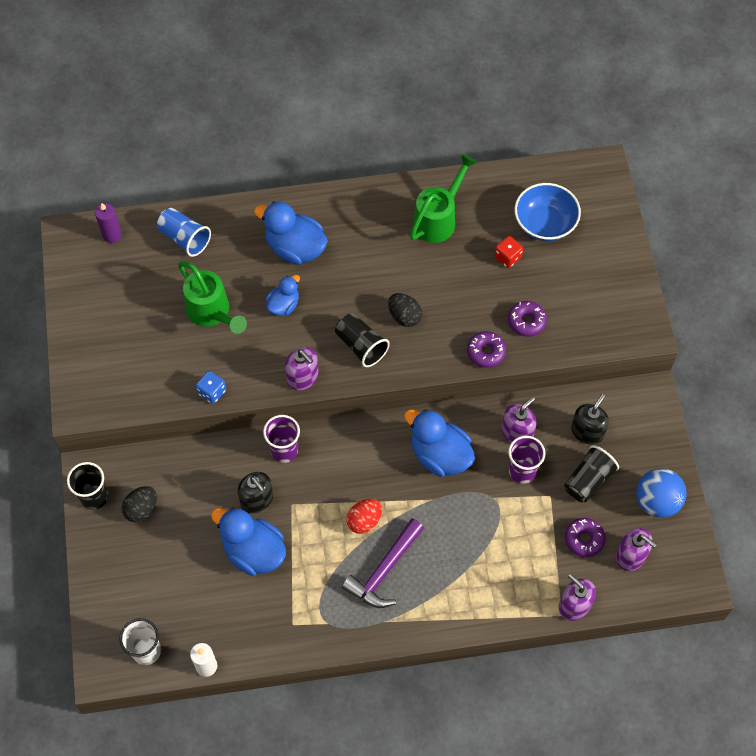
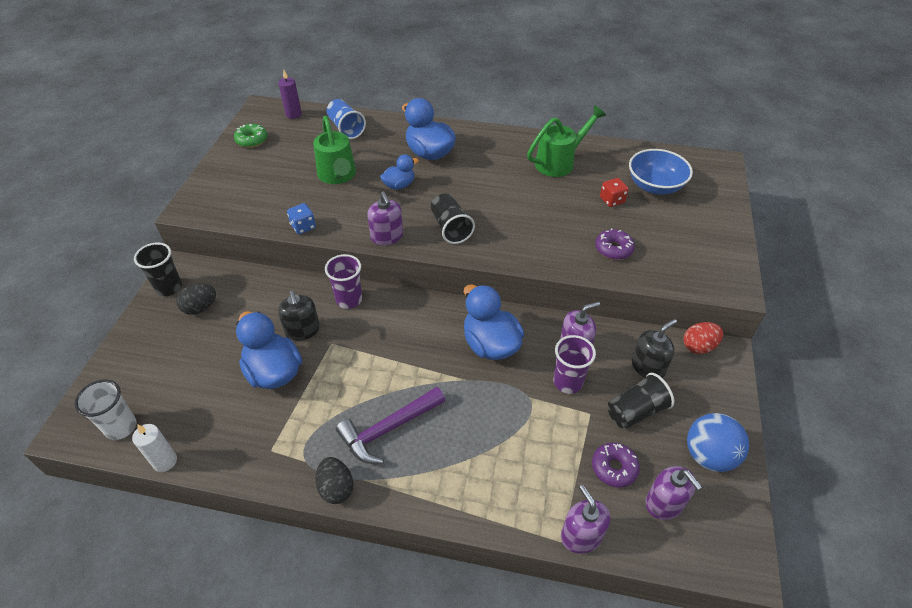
camera: 20 degrees right, 15 degrees down
(87, 290) = (252, 140): none -> green donut
(364, 521) = (391, 378): red egg -> red egg (698, 346)
(404, 316) = (500, 217): black egg -> black egg (336, 488)
(486, 352) = (565, 262): purple donut -> none

